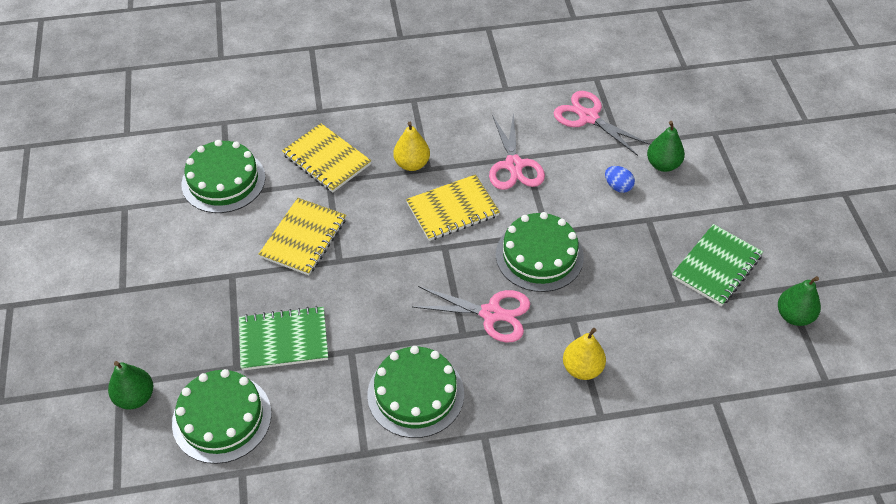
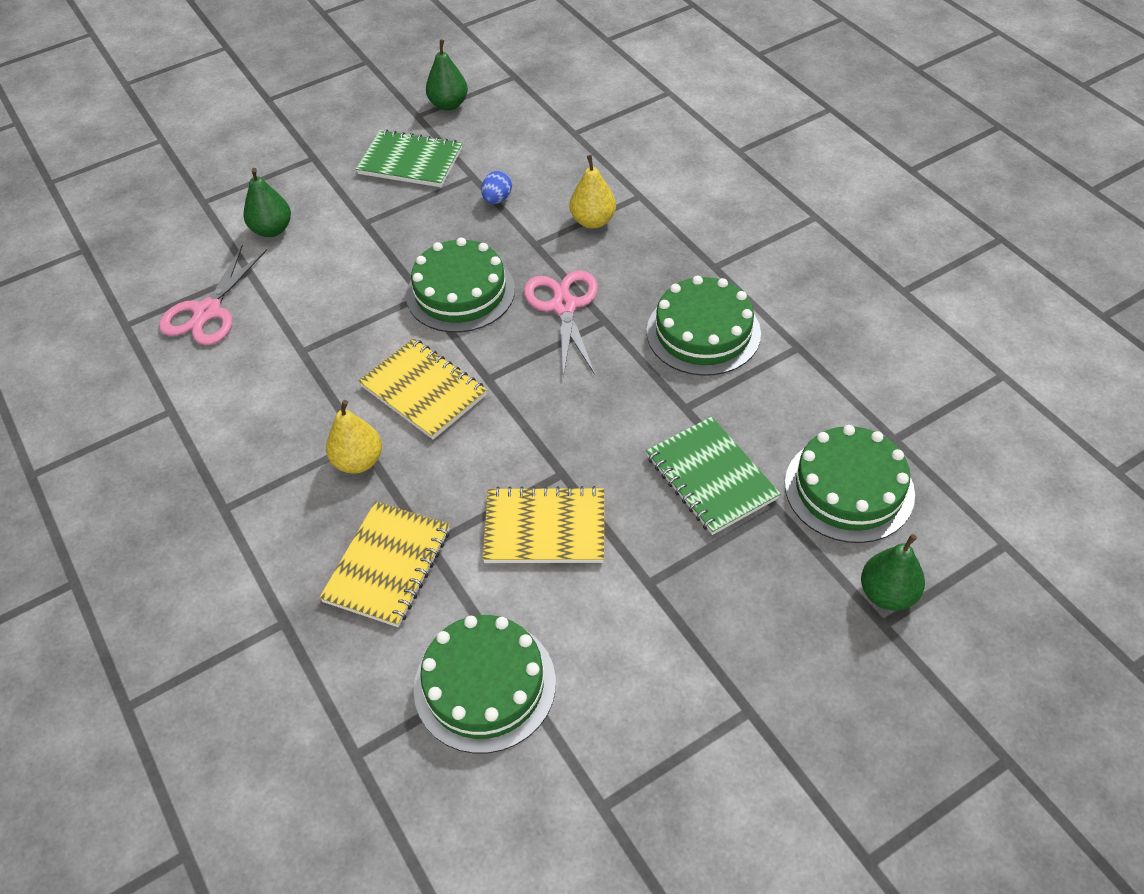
camera: 110 degrees left, 0 degrees up
(514, 165) = (321, 356): pink scissors -> none
(618, 186) = (323, 257): blue egg -> blue egg (497, 199)

